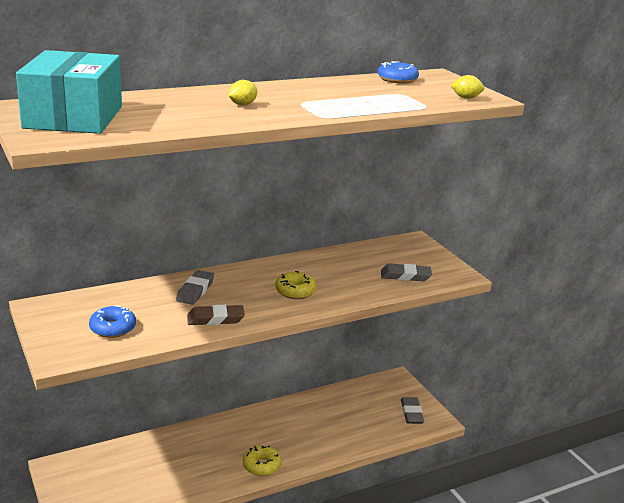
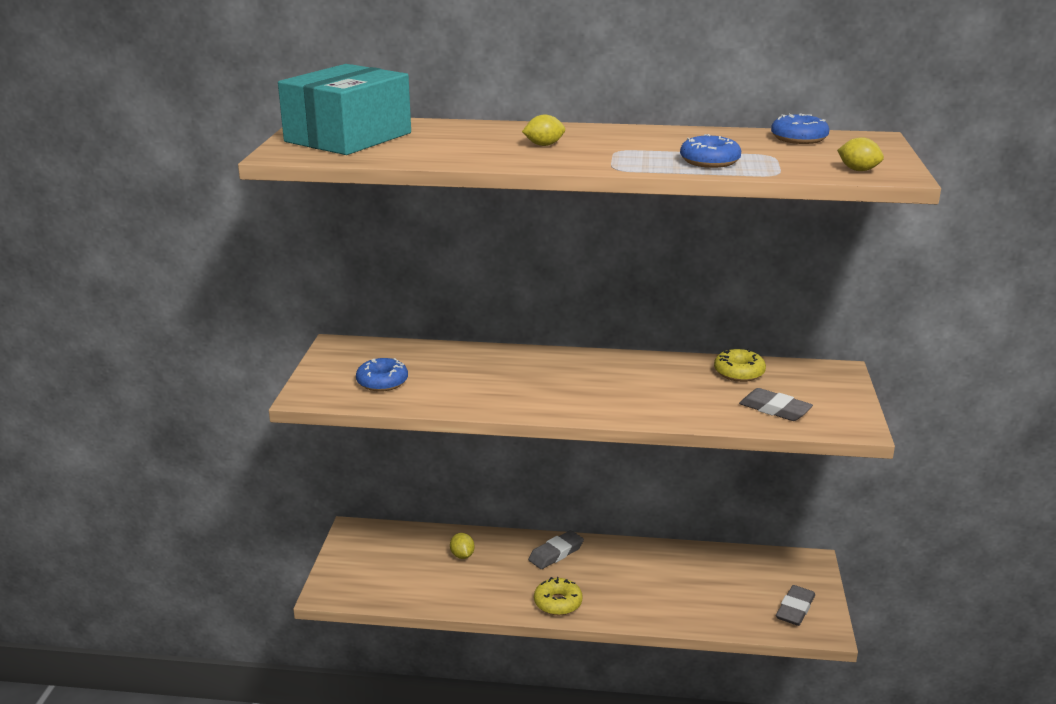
camera: 35 degrees right, 0 degrees up
(162, 456) = (462, 555): none -> yellow lemon
(195, 290) = (503, 366): grey eraser -> grey eraser (556, 553)
(215, 319) = (492, 399): brown eraser -> none
(295, 291) = (613, 393): yellow donut -> yellow donut (739, 373)
(373, 103) = (709, 161): none -> blue donut

